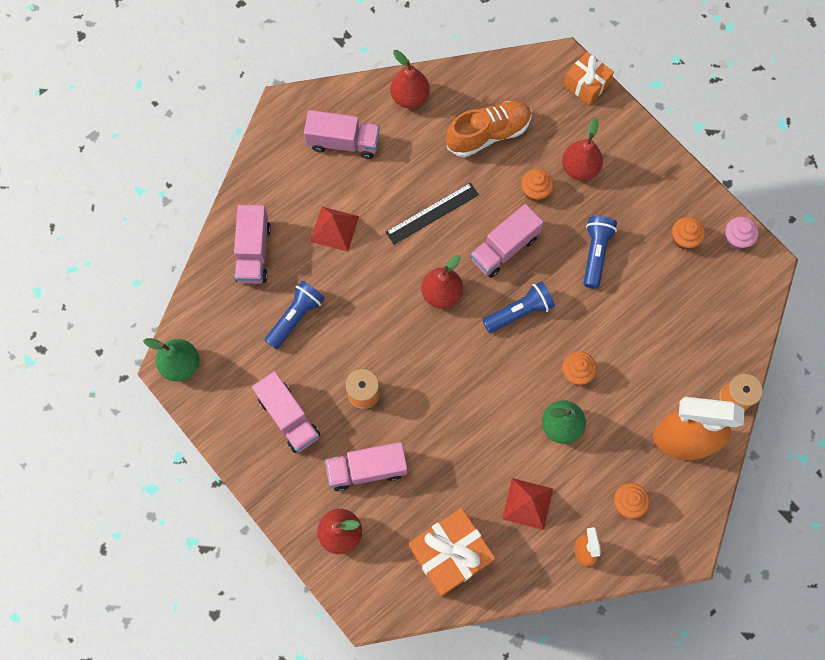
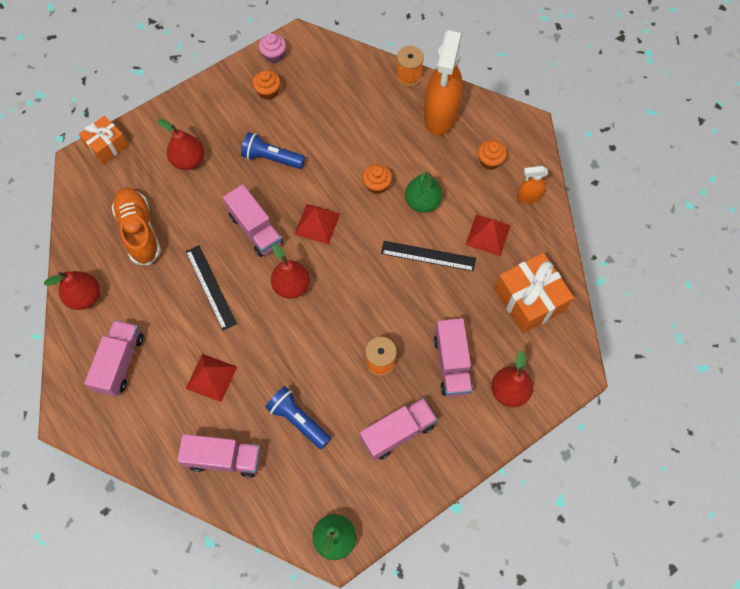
camera: 85 degrees left, 5 degrees down
(493, 436) = (428, 256): none -> black ruler
(519, 312) = (317, 223): blue flashlight -> red pyramid
(535, 191) = (204, 198): orange cupcake -> none

